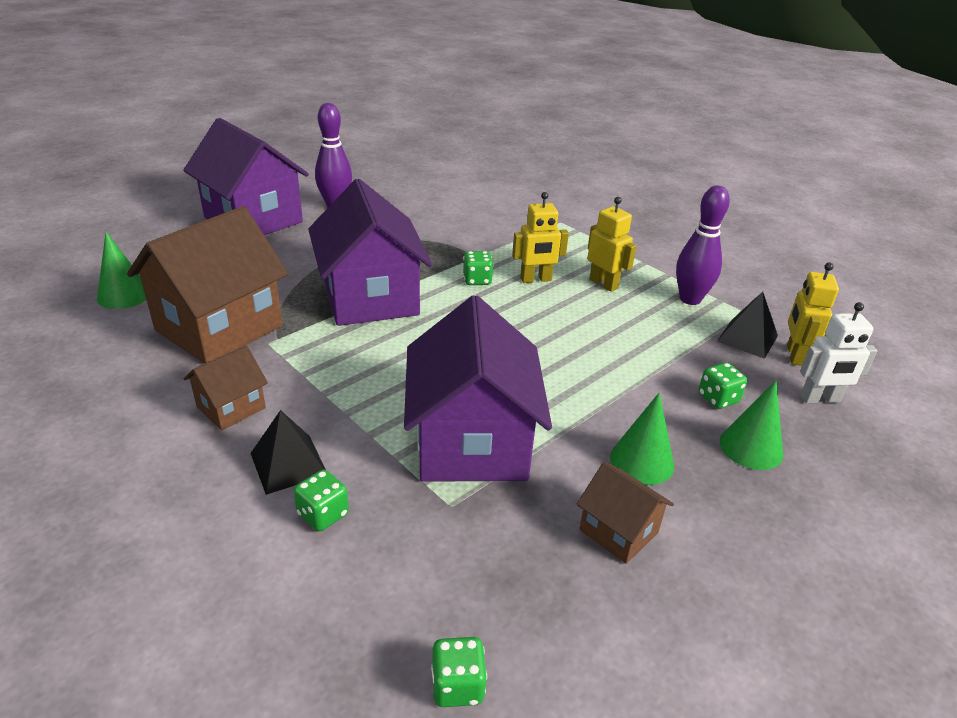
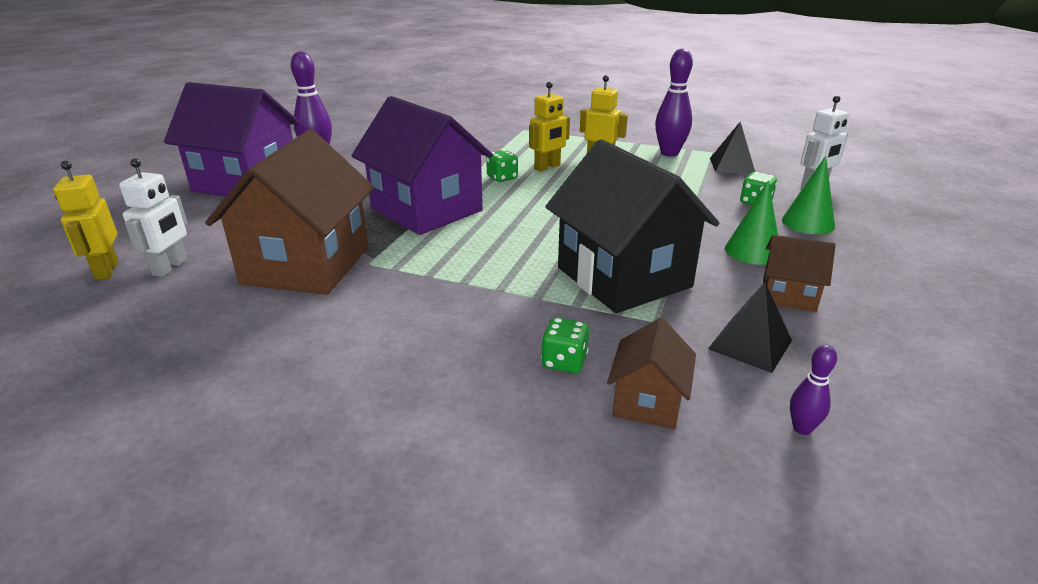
camera: 25 degrees left, 5 degrees down
(124, 295) = (170, 267): green cone -> white robot
(231, 407) = (389, 317): brown house -> brown house (648, 402)
(288, 464) = (491, 338): black pyramid -> black pyramid (750, 344)
(457, 685) = (802, 428): green dice -> purple bowling pin
(472, 442) = (623, 277): purple house -> black house
(794, 355) = (771, 167): yellow robot -> yellow robot (106, 270)

